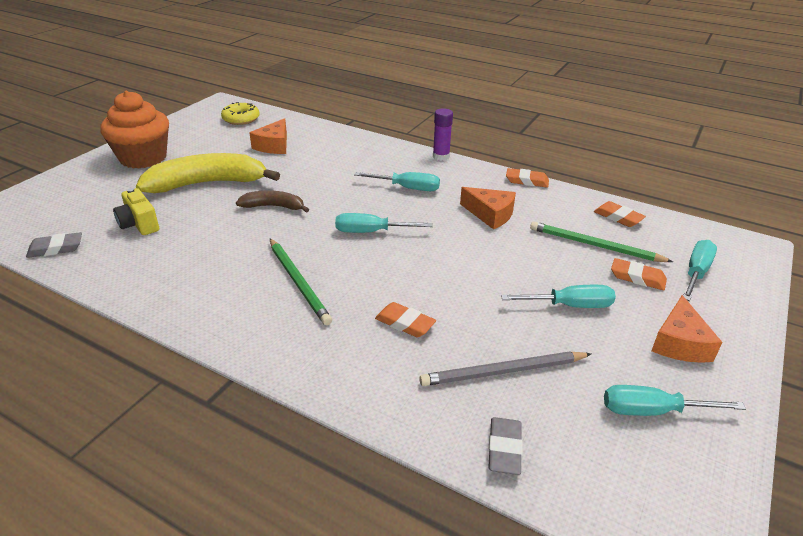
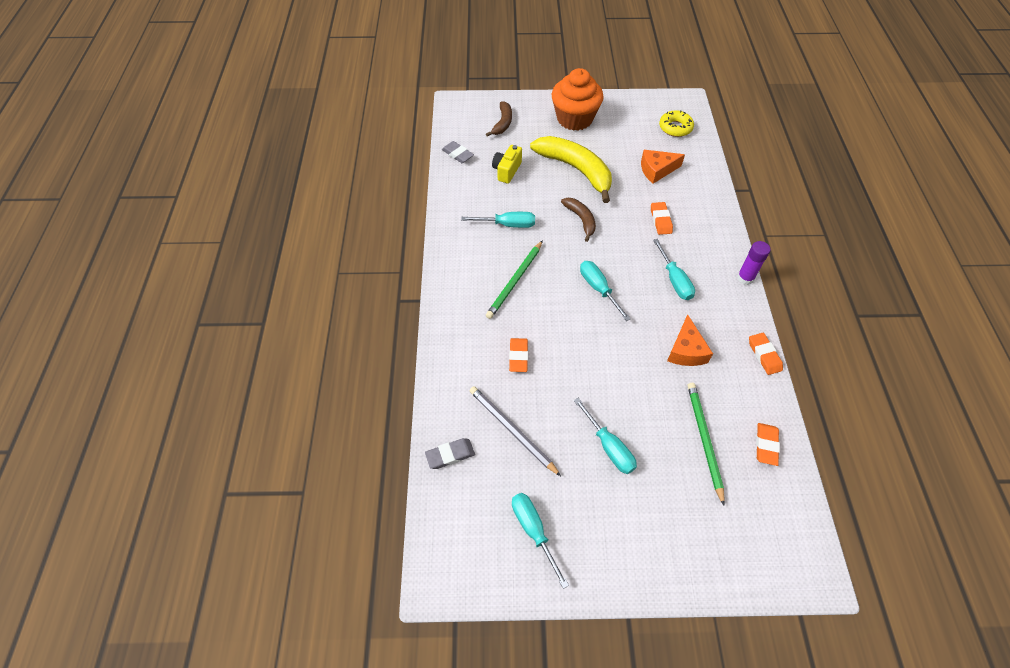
camera: 60 degrees right, 20 degrees up
(69, 199) = (502, 123): none -> brown banana
(637, 278) = (682, 484): orange eraser -> orange eraser (660, 220)
(679, 343) = (619, 534): orange cheese -> none
(696, 273) = (726, 529): turquoise screwdriver -> turquoise screwdriver (507, 225)

